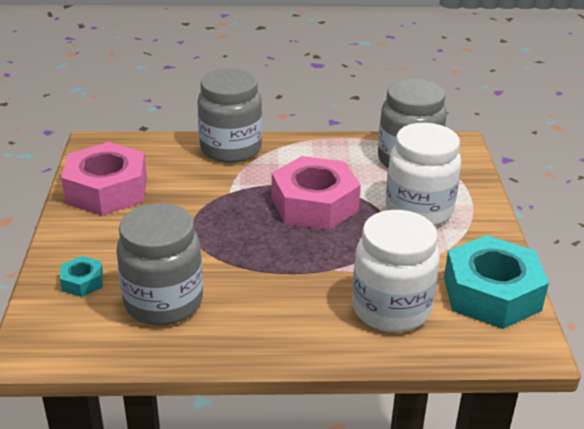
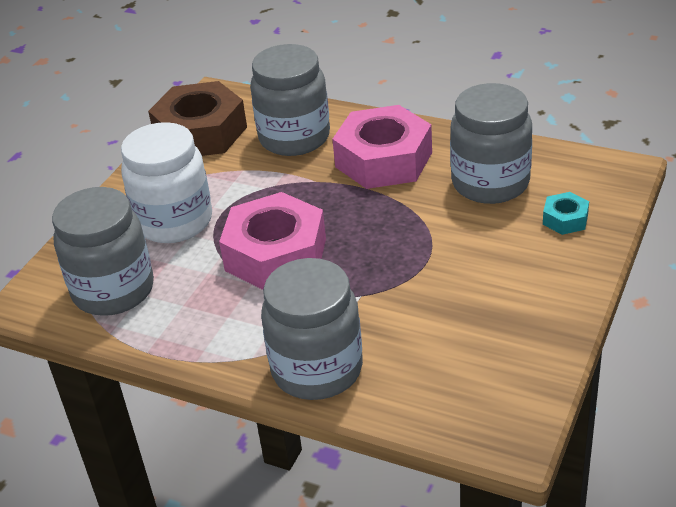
camera: 150 degrees left, 5 degrees up
(107, 190) = (513, 336): pink nut -> pink nut (383, 159)
(391, 309) = (294, 138): white jar -> grey jar
(491, 294) = (200, 132): turquoise nut -> brown nut

